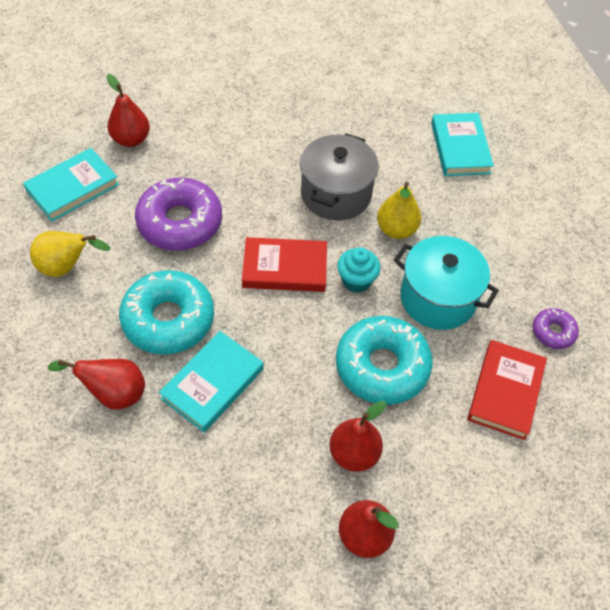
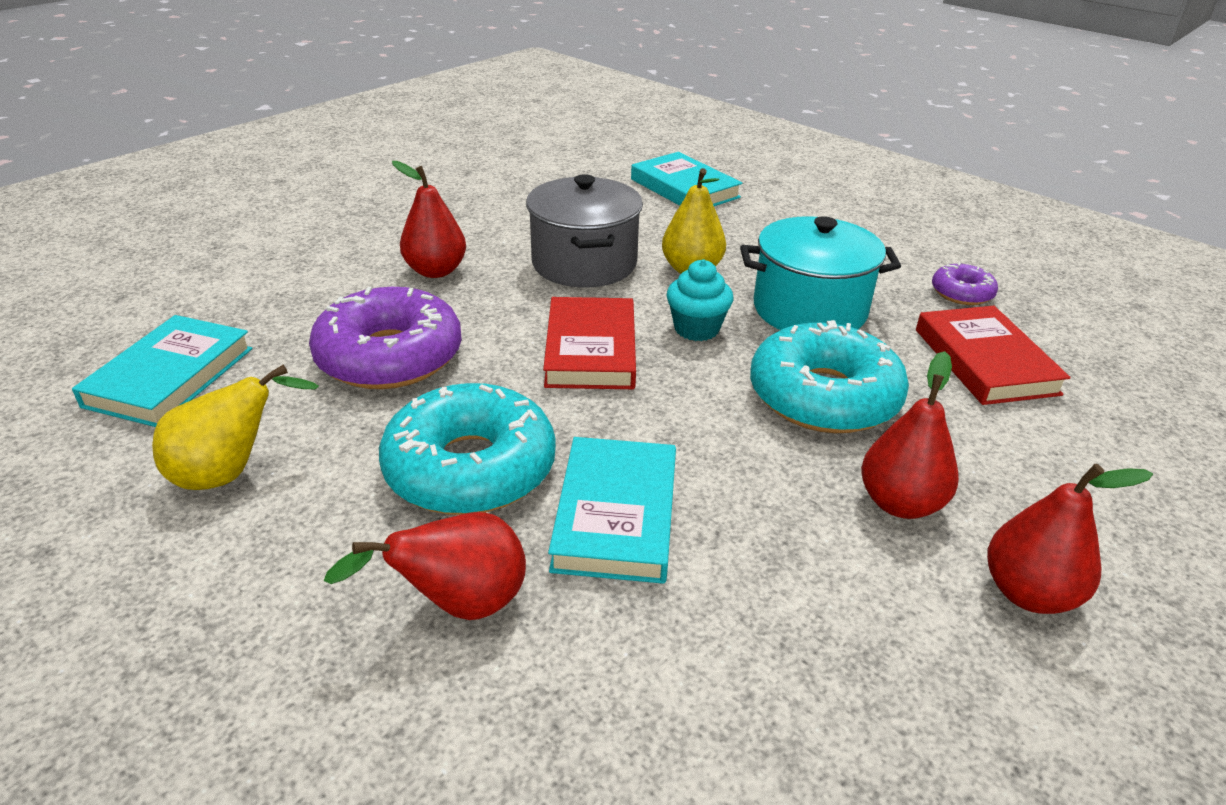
camera: 30 degrees left, 20 degrees down
(131, 139) = (234, 299): red pear -> red pear (436, 271)
(285, 268) = (590, 350): red book -> red book turned 60 degrees counterclockwise

